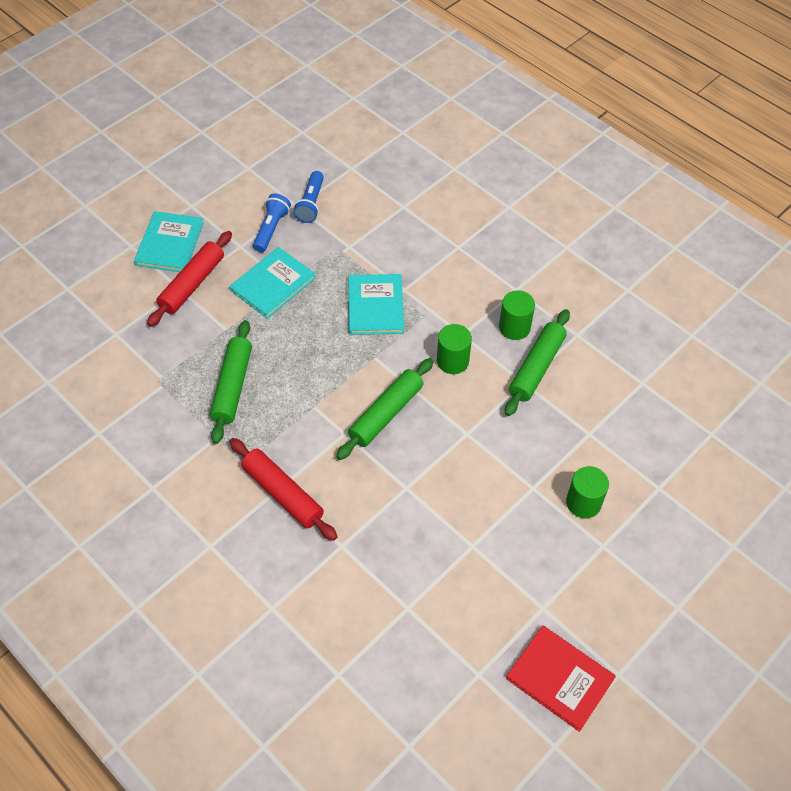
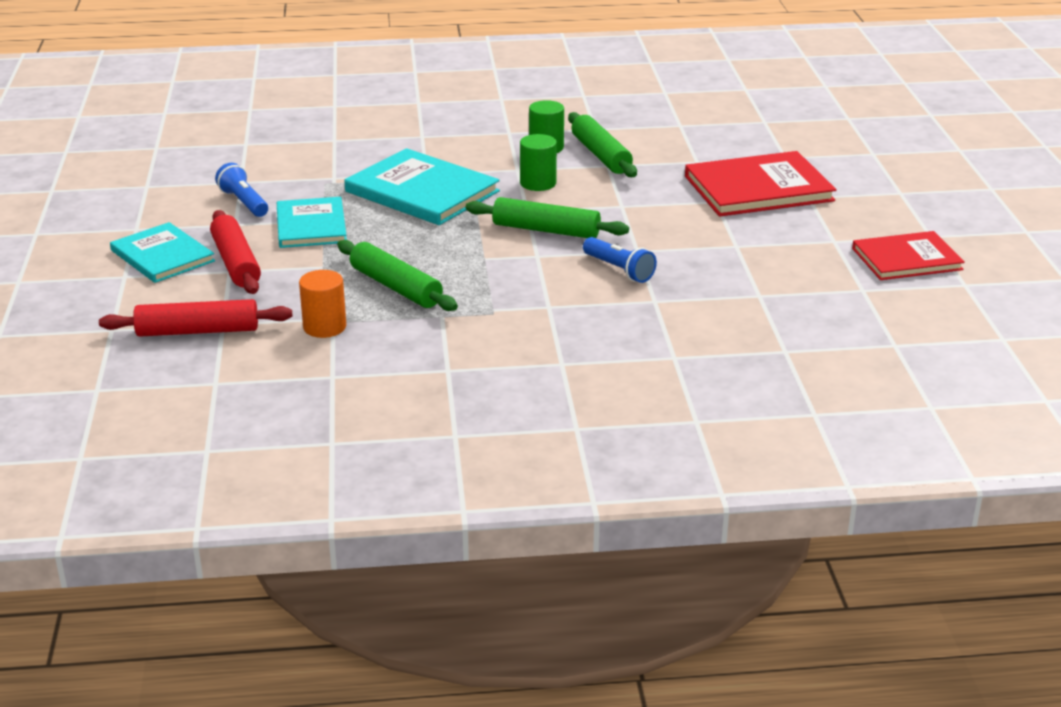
camera: 50 degrees left, 25 degrees down
(152, 386) = (324, 327): none -> orange cylinder
(282, 494) = (557, 307): red rolling pin -> red rolling pin (198, 331)
(311, 204) = (250, 175): blue flashlight -> blue flashlight (619, 270)
(375, 306) = (422, 191): turquoise book -> turquoise book, size x1.51
(386, 414) = (546, 230): green rolling pin -> green rolling pin turned 60 degrees counterclockwise
(583, 503) = (758, 188): green cylinder -> red book

